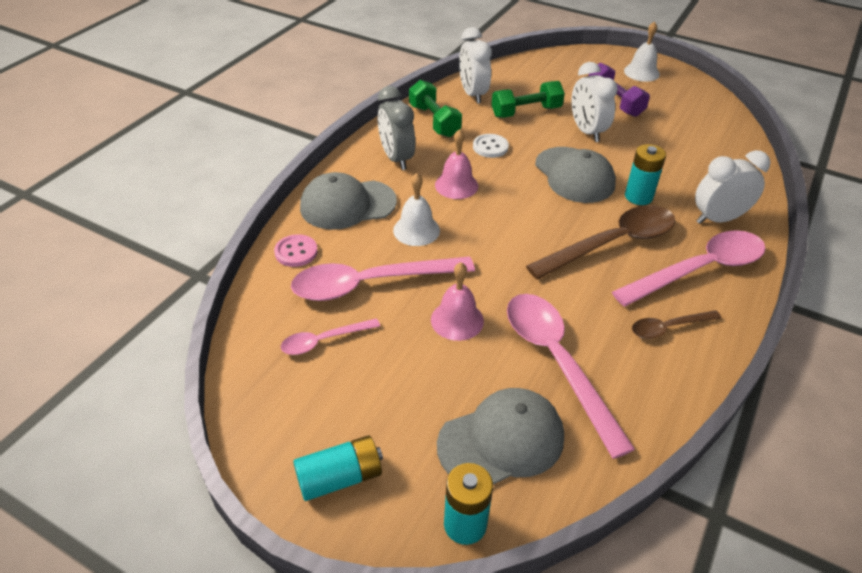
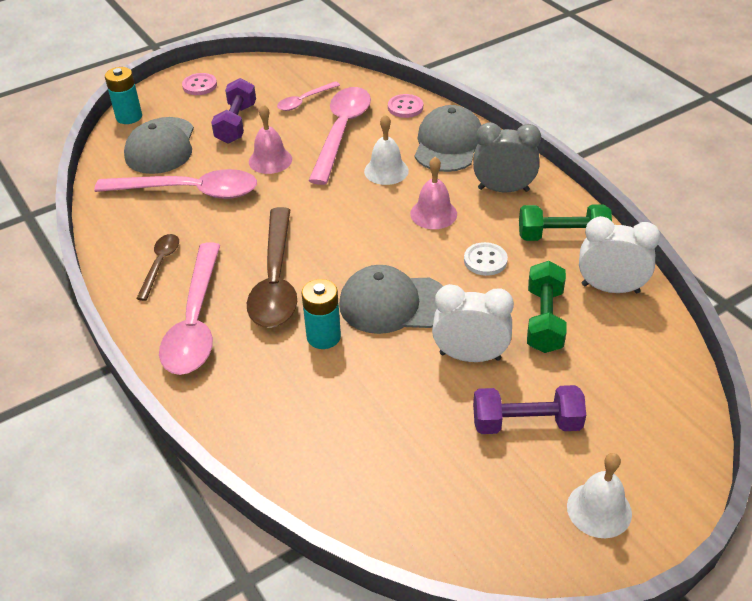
camera: 120 degrees right, 0 degrees up
(324, 341) = (304, 101): pink spoon -> pink spoon turned 135 degrees counterclockwise
(340, 478) = (199, 85): turquoise battery -> pink button
(408, 385) = (236, 123): none -> purple dumbbell
(718, 219) = (242, 382): white clock -> none

